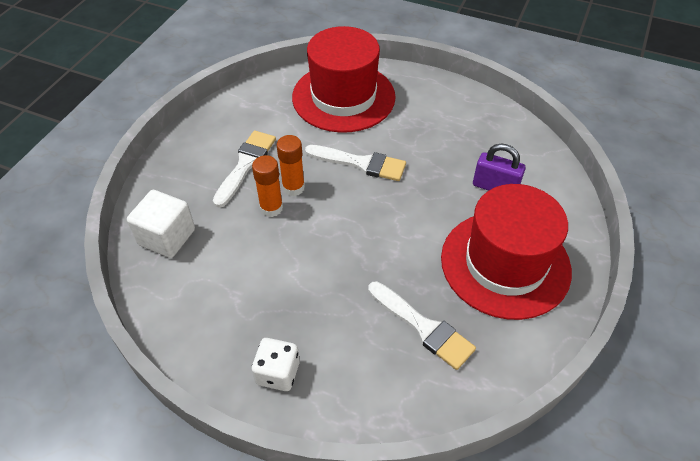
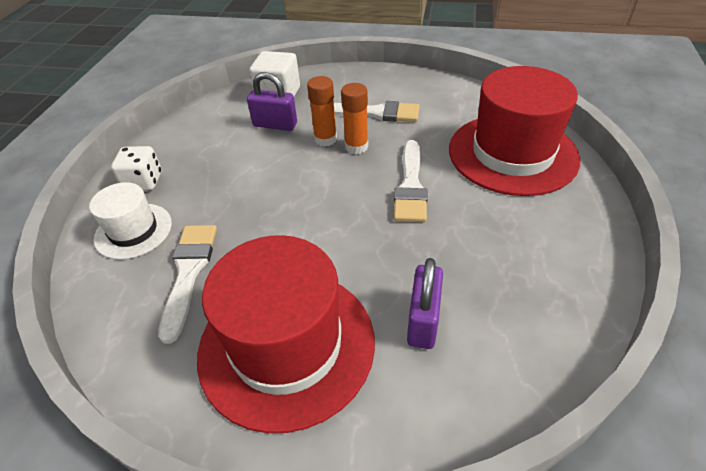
camera: 80 degrees right, 5 degrees down
(226, 245) = (275, 125): none -> purple padlock
(355, 377) = (133, 231): none -> white hat
(423, 327) = (188, 273): white brush -> white brush turned 150 degrees clockwise

